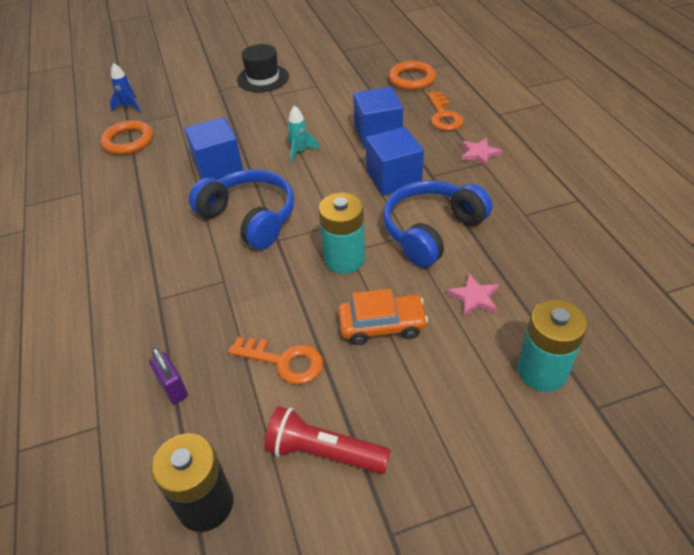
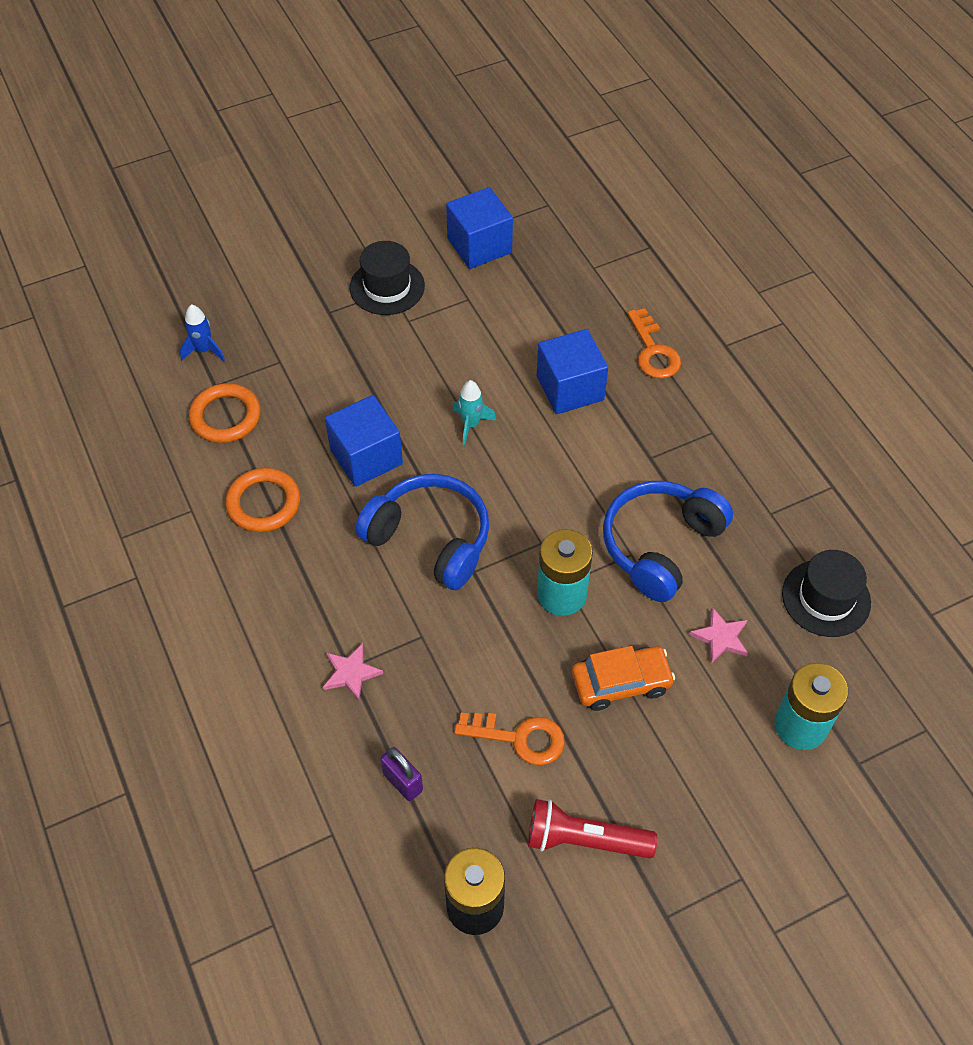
camera: 10 degrees left, 10 degrees up
(393, 178) = (602, 464): blue cube -> blue cube (479, 246)
(412, 79) = (601, 281): orange ring -> orange ring (264, 503)
(479, 153) = (706, 417): pink star -> pink star (351, 673)
(570, 274) = (826, 598): none -> black hat

